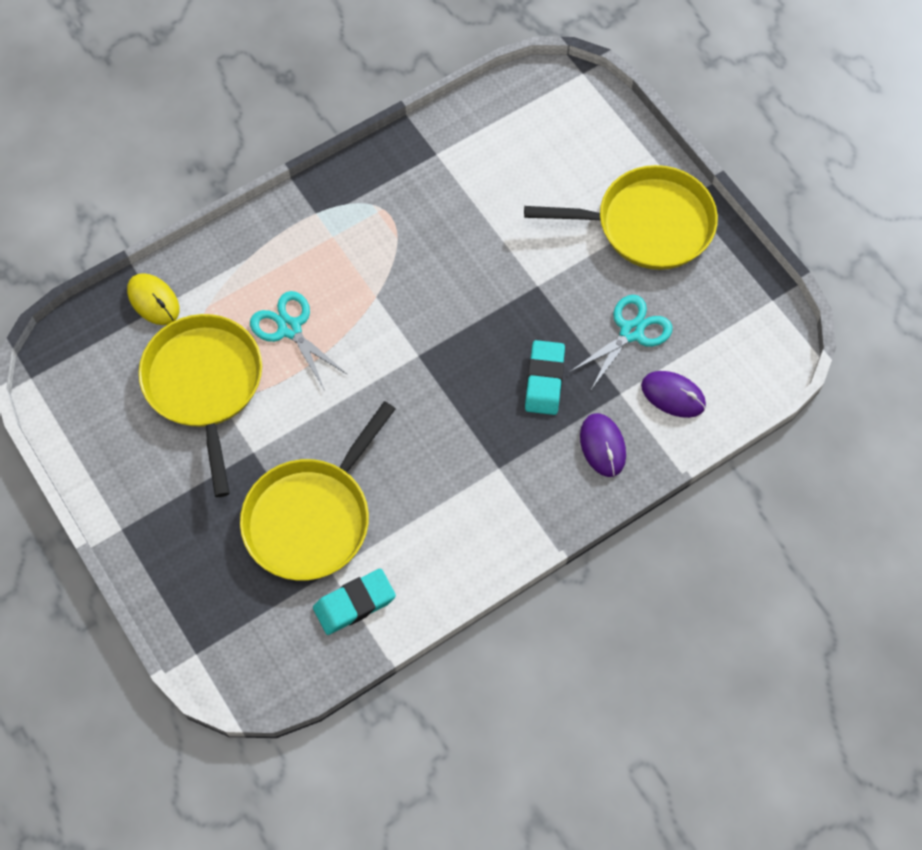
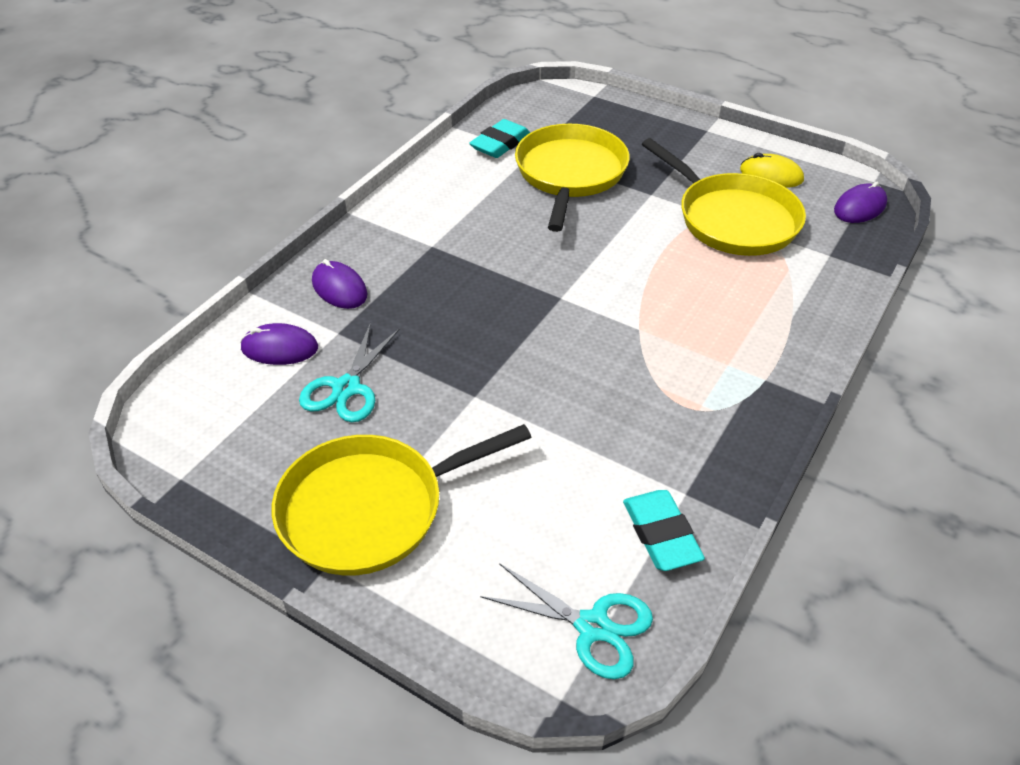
camera: 155 degrees right, 20 degrees down
(78, 350) = (859, 207): none -> purple mouse
(153, 300) = (839, 257): yellow mouse -> yellow mouse (771, 175)
(290, 328) = (698, 278): turquoise scissors -> turquoise scissors (592, 626)
(544, 380) = (422, 318): turquoise eraser -> turquoise eraser (661, 534)

